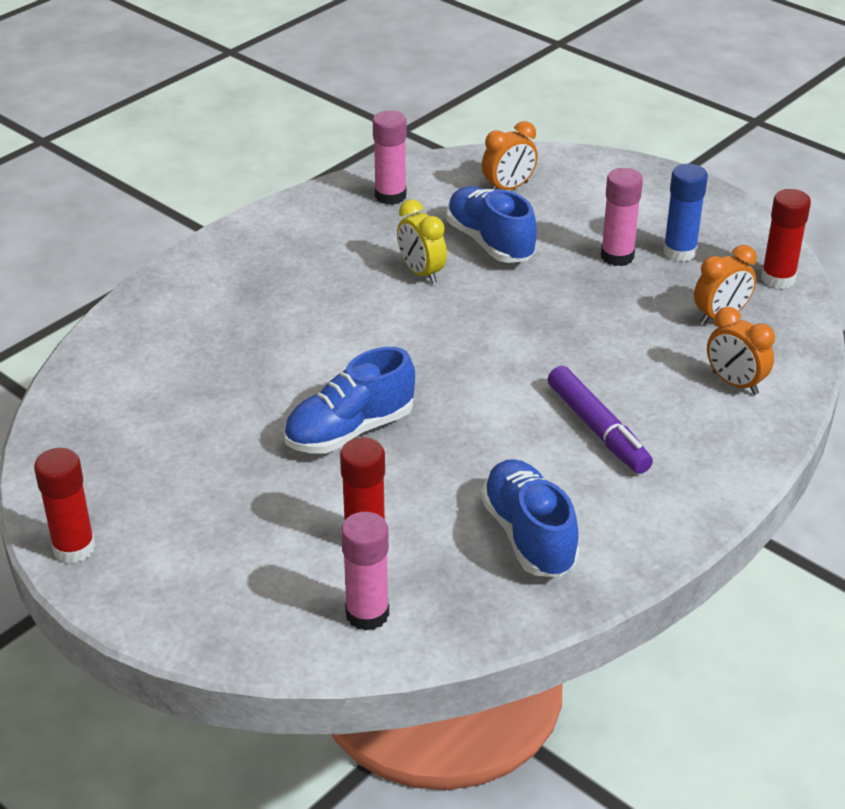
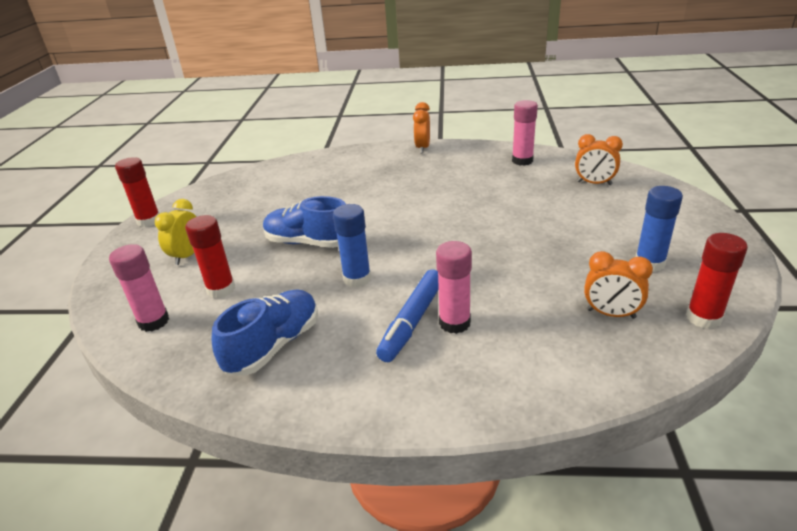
camera: 55 degrees right, 5 degrees down
(421, 273) = (472, 197): yellow clock -> yellow clock (187, 255)
(477, 429) = (357, 279): none -> blue glue stick
(490, 242) = (534, 202): blue shoe -> none
(597, 428) = (412, 321): purple marker -> blue marker
(617, 256) = (599, 244): pink glue stick -> pink glue stick (454, 323)
(735, 383) = (546, 357): orange clock -> orange clock (422, 148)

